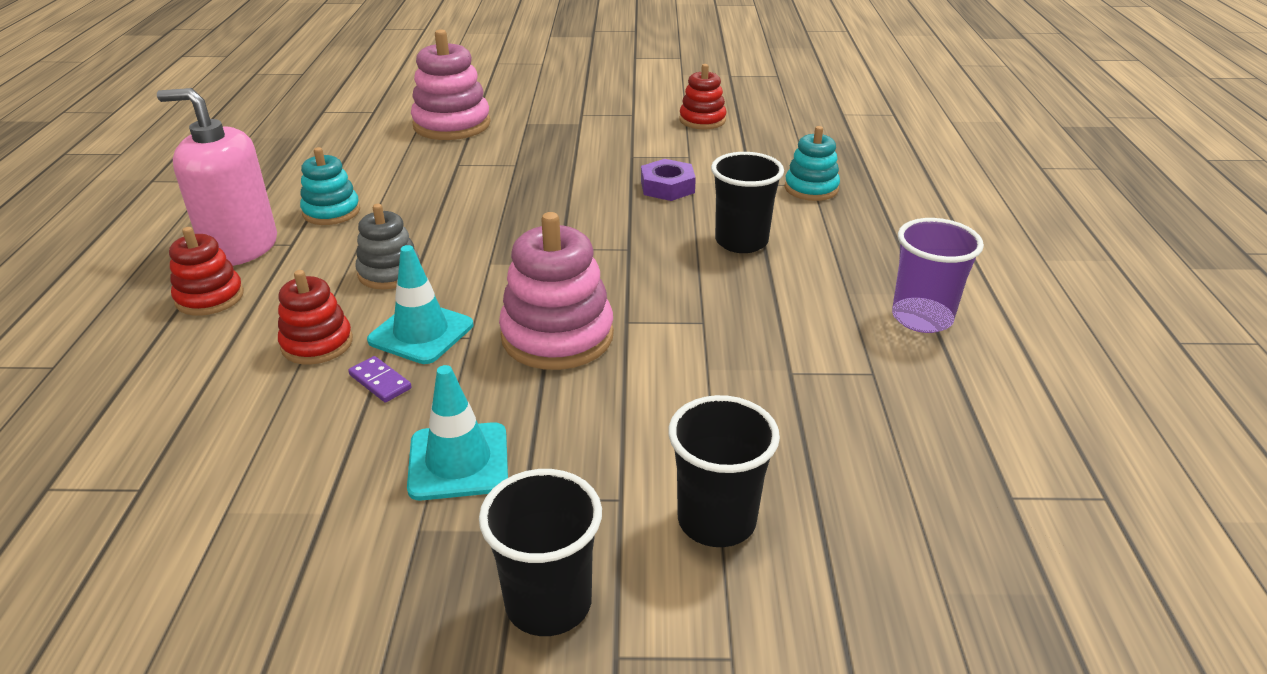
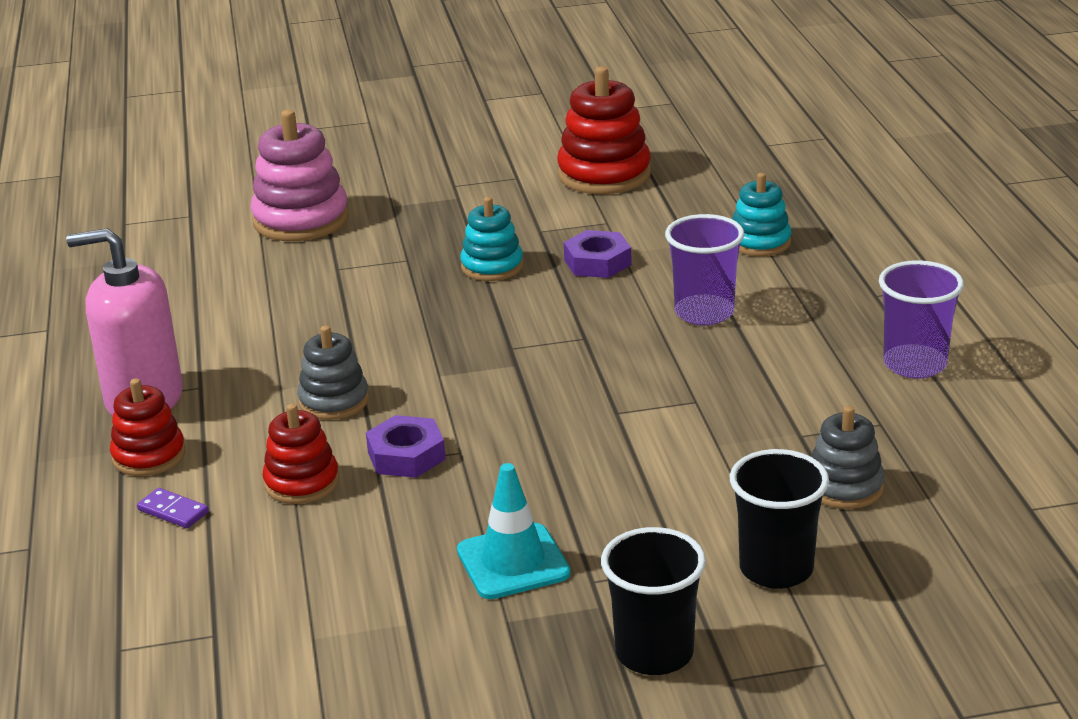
camera: 10 degrees left, 5 degrees down
(331, 212) = (222, 345): turquoise stacking toy -> turquoise stacking toy (492, 266)
(380, 381) = (392, 507): purple domino -> purple domino (173, 511)
(421, 333) = (406, 455): turquoise traffic cone -> purple nut
(557, 336) = (552, 437): pink stacking toy -> none
(702, 120) = (604, 174): red stacking toy -> red stacking toy, size x1.63
(741, 241) = (704, 313): black cup -> purple cup
(817, 436) = (844, 487): none -> grey stacking toy

